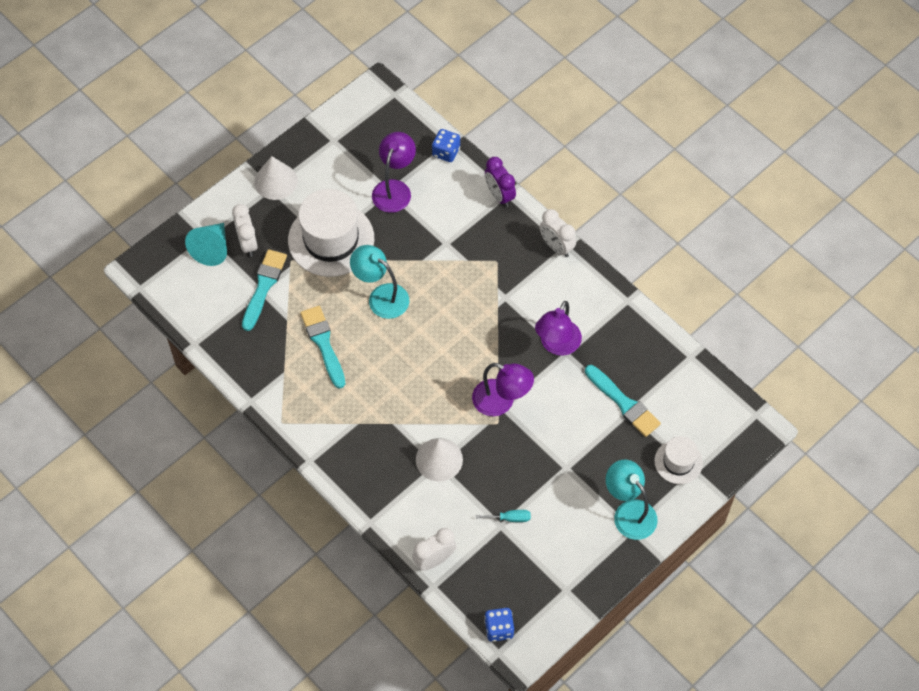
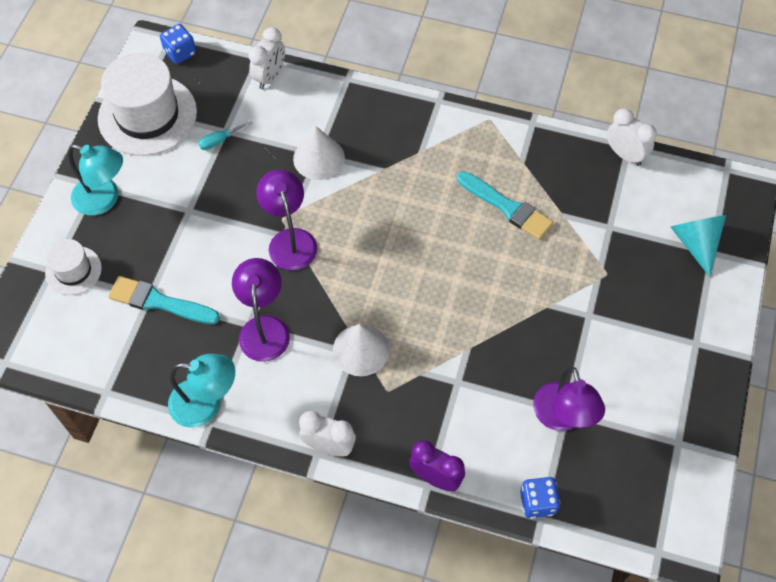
camera: 150 degrees right, 0 degrees up
(247, 243) = (665, 268): white clock -> white clock (624, 155)
(264, 286) = (611, 232): turquoise brush -> none
(276, 181) = (698, 354): white cone -> white cone (361, 350)
(331, 239) = (584, 319): white hat -> white hat (147, 115)
(381, 296) = (485, 284): turquoise lamp -> turquoise lamp (206, 404)
(501, 402) = (290, 240): purple lamp -> purple lamp turned 75 degrees clockwise

